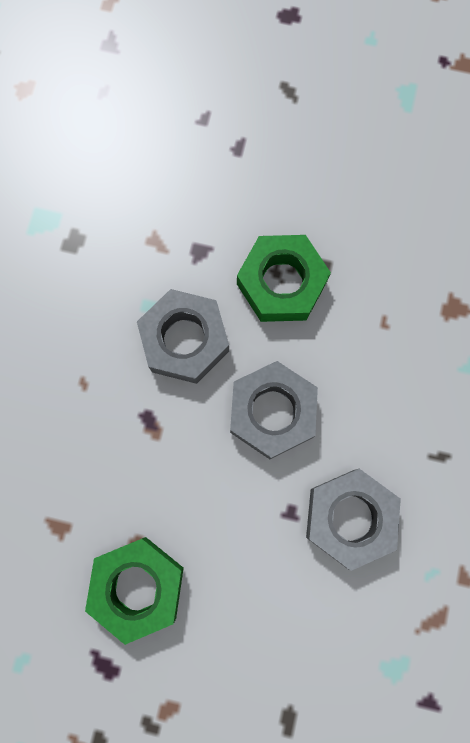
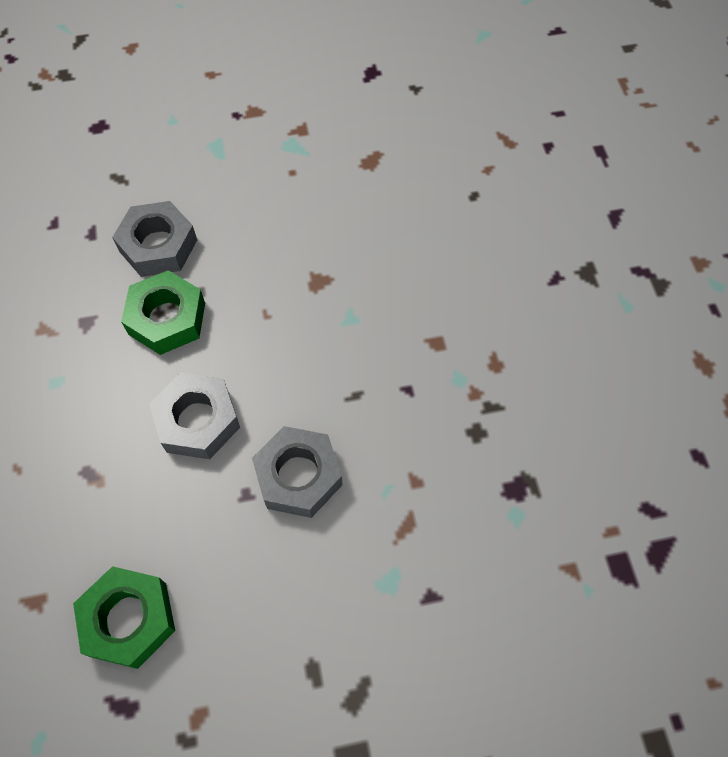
camera: 25 degrees left, 15 degrees down
(184, 340) = (98, 395): grey nut -> grey nut (158, 245)

